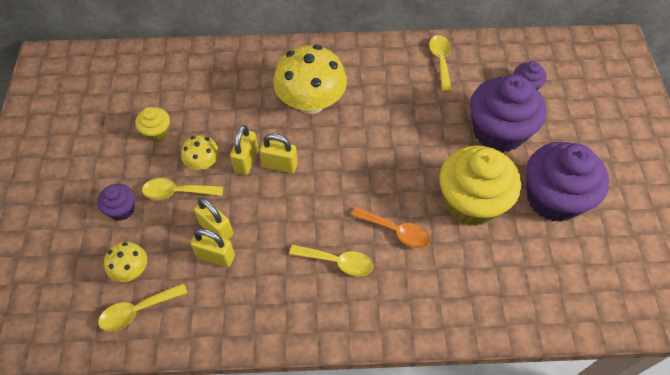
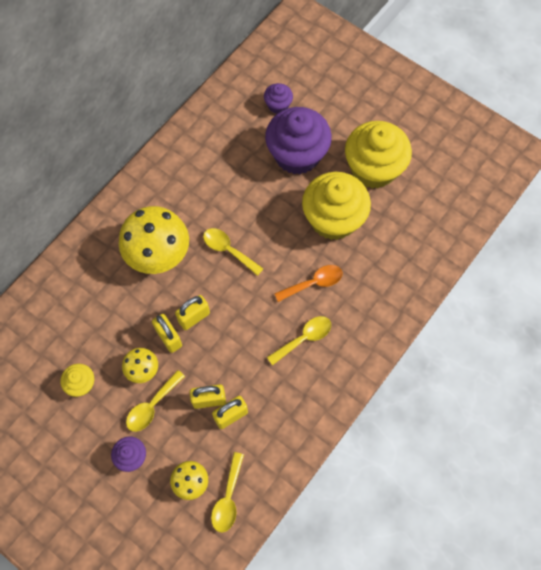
camera: 50 degrees left, 10 degrees up
(440, 61) = (205, 137): yellow spoon -> yellow spoon (228, 250)
(553, 198) = (373, 168): purple cupcake -> yellow cupcake

